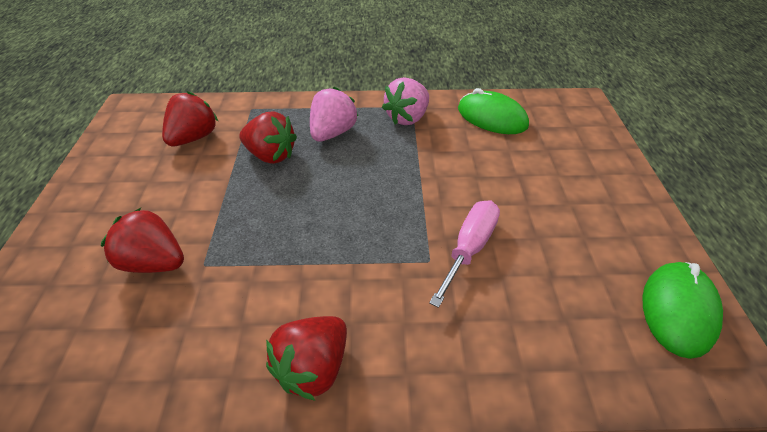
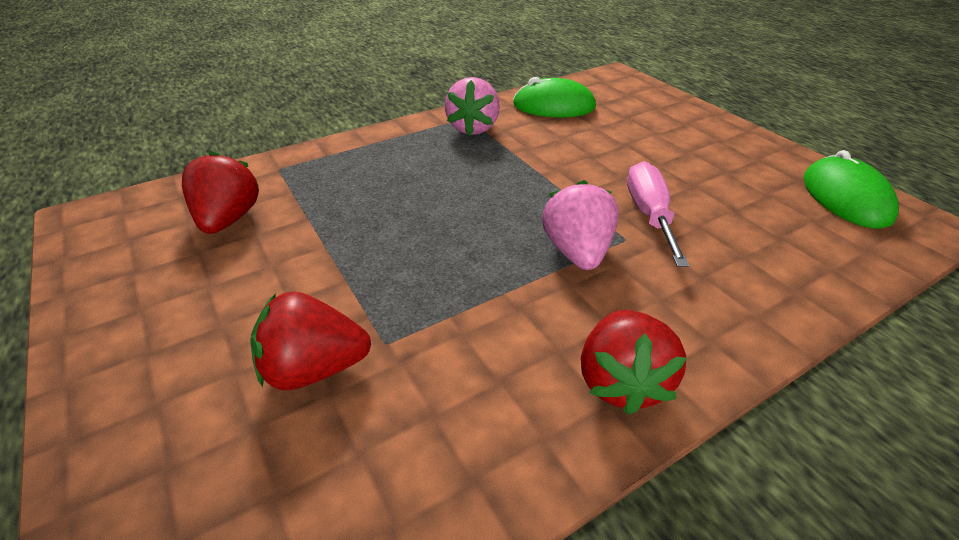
camera: 30 degrees left, 5 degrees down
(271, 155) = (354, 205): red strawberry -> none
(333, 133) = (406, 163): pink strawberry -> pink strawberry (577, 251)

